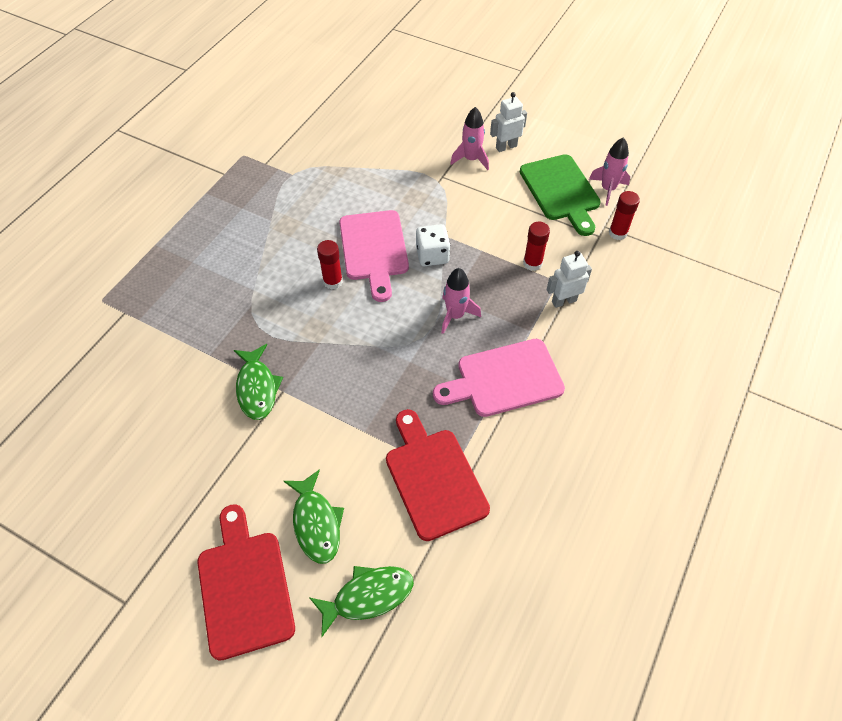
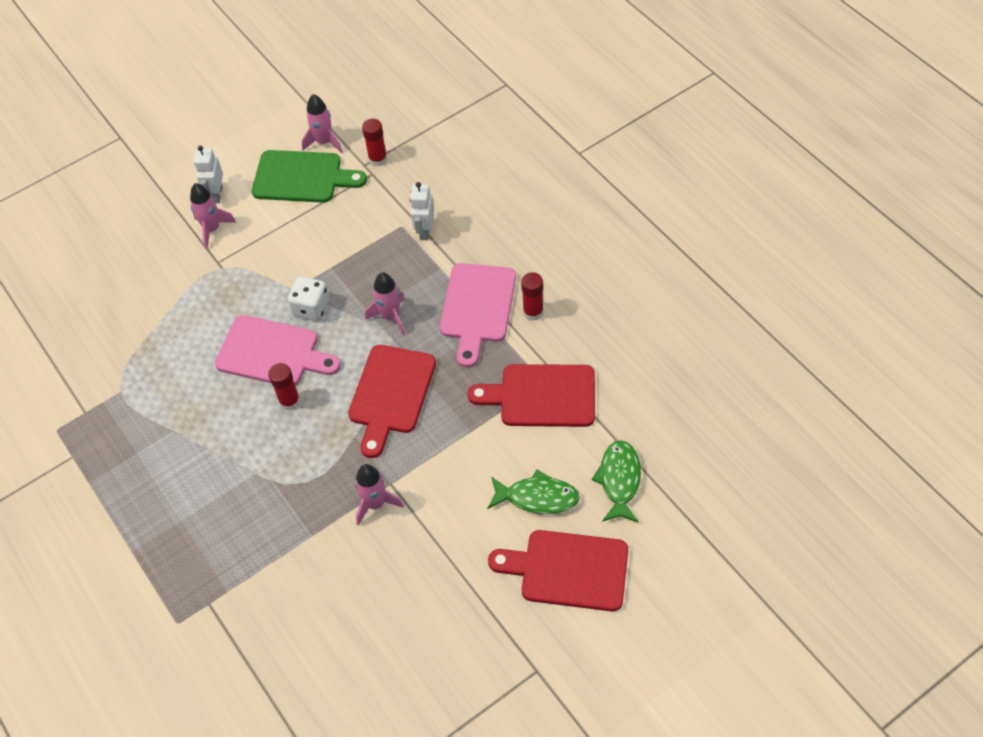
camera: 60 degrees left, 0 degrees up
(257, 388) = (375, 504): green fish -> pink rocket
(374, 351) = (391, 394): none -> red cutting board
(532, 263) = (370, 235): red glue stick -> red glue stick (533, 312)

